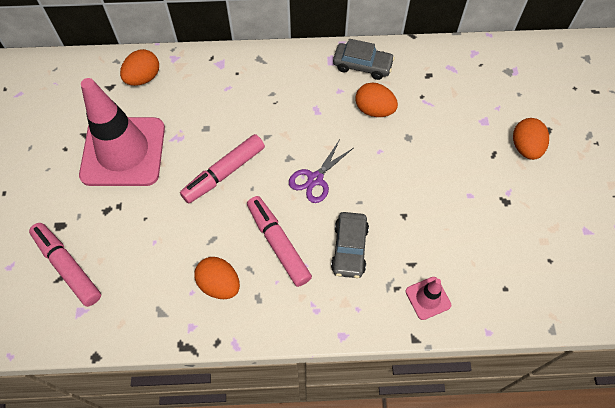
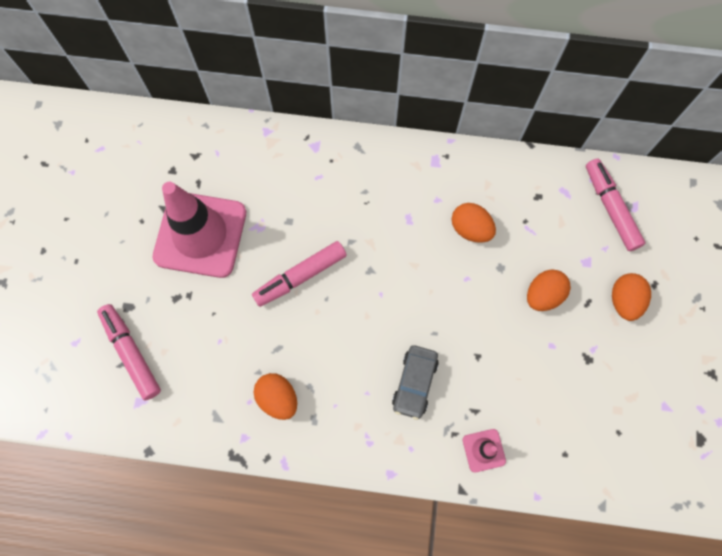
camera: 10 degrees right, 10 degrees up
(143, 78) = (231, 150): orange egg -> orange egg (543, 295)
(278, 243) = (343, 365): pink marker -> pink marker (610, 208)
(315, 179) = (393, 299): purple scissors -> none
(362, 65) = (468, 173): grey car -> none

